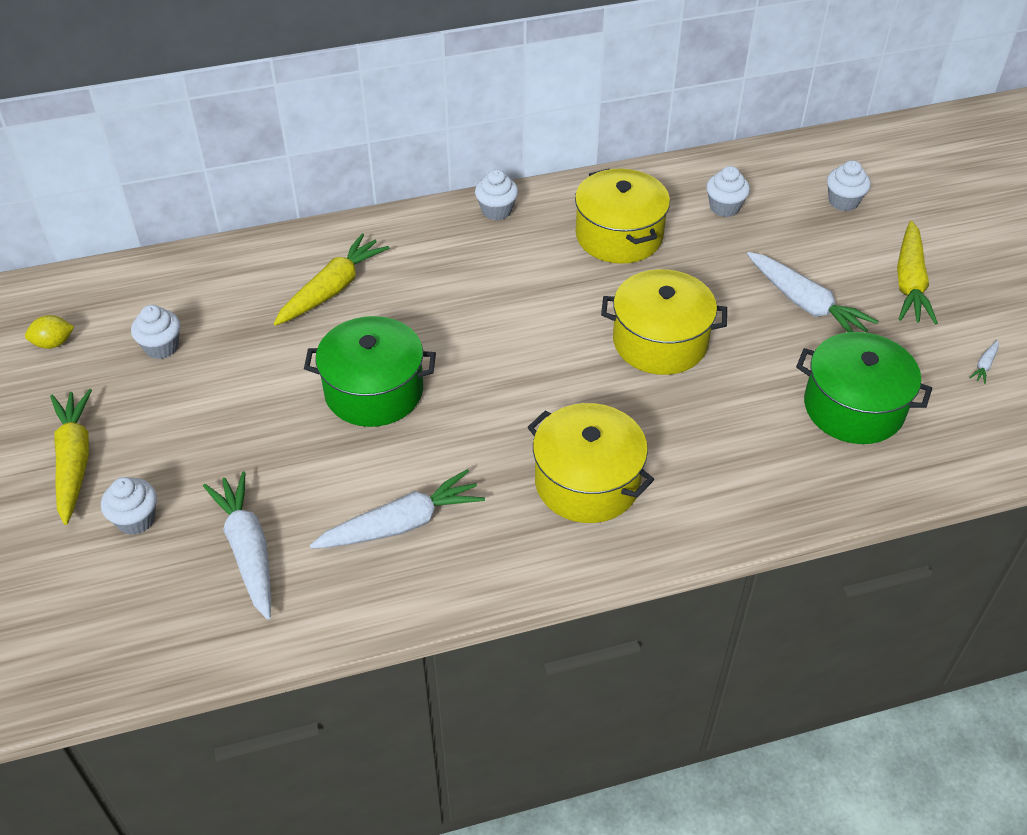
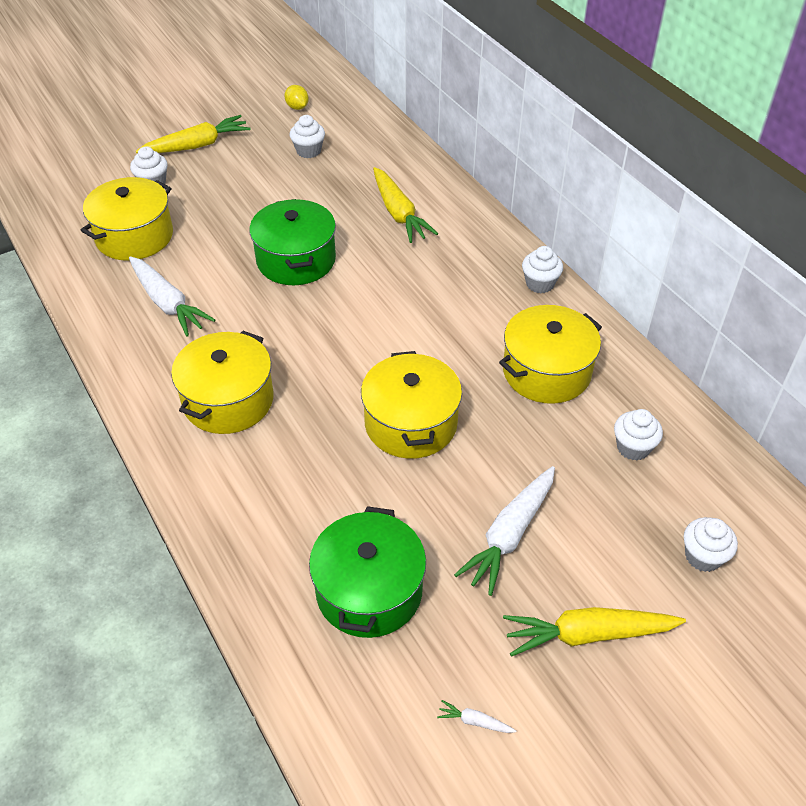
camera: 75 degrees right, 0 degrees up
(248, 550) = (134, 236): white carrot -> yellow pot
(332, 289) = (399, 213): yellow carrot -> yellow carrot turned 45 degrees clockwise

